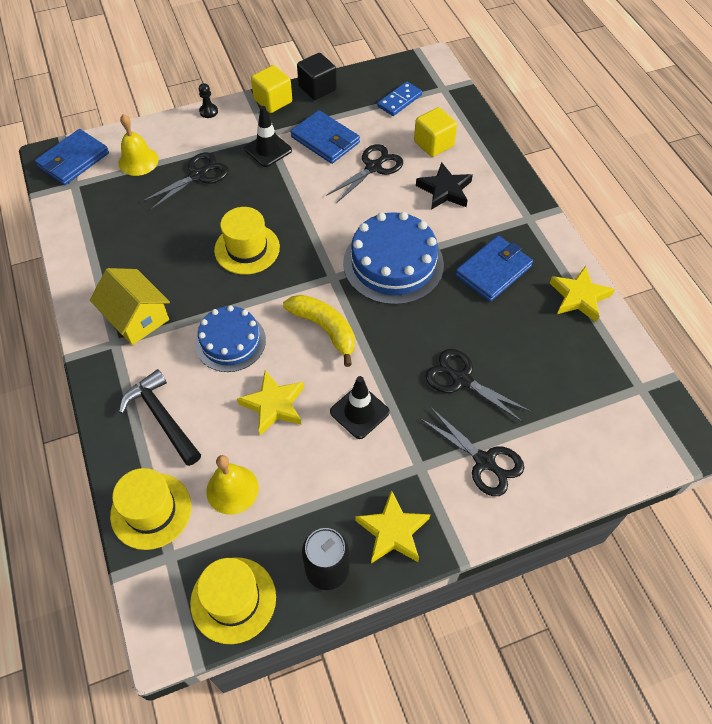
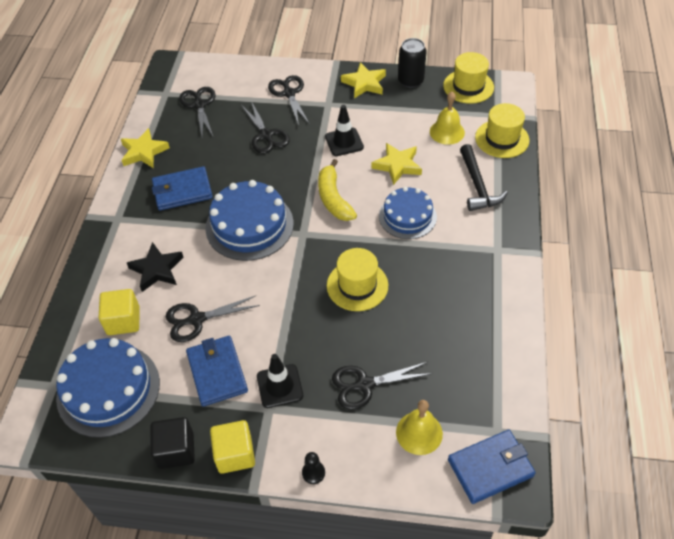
camera: 150 degrees left, 5 degrees down
(136, 317) = (473, 262): yellow house -> none
(399, 101) = (108, 389): blue domino -> blue cake
(582, 389) = (199, 105): none -> black scissors

